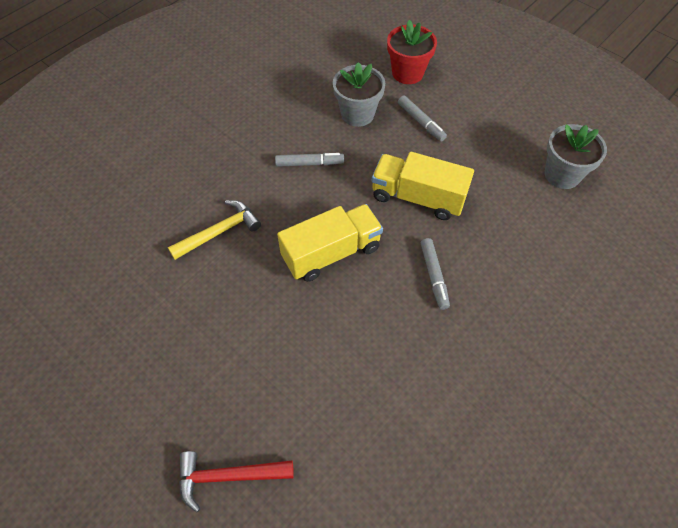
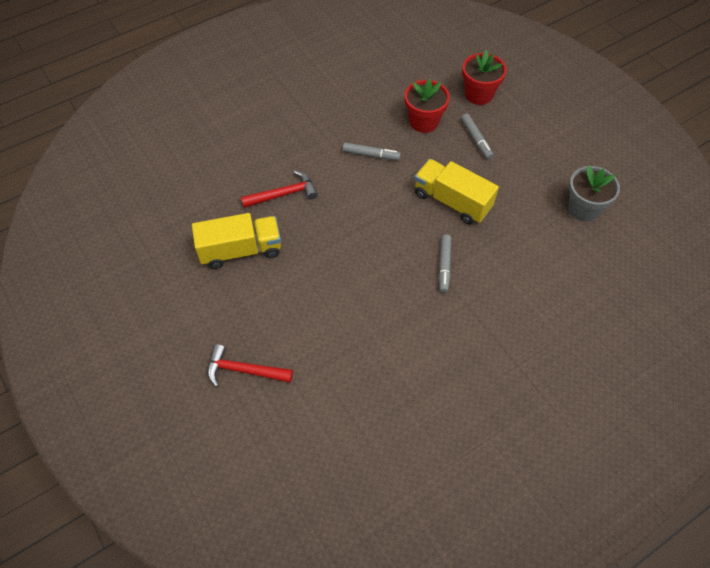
camera: 15 degrees right, 0 degrees up
(220, 232) = (284, 194): yellow hammer -> red hammer
(331, 253) = (367, 230): yellow truck -> yellow truck (241, 250)
(357, 114) = (424, 122): grey flower pot -> red flower pot

